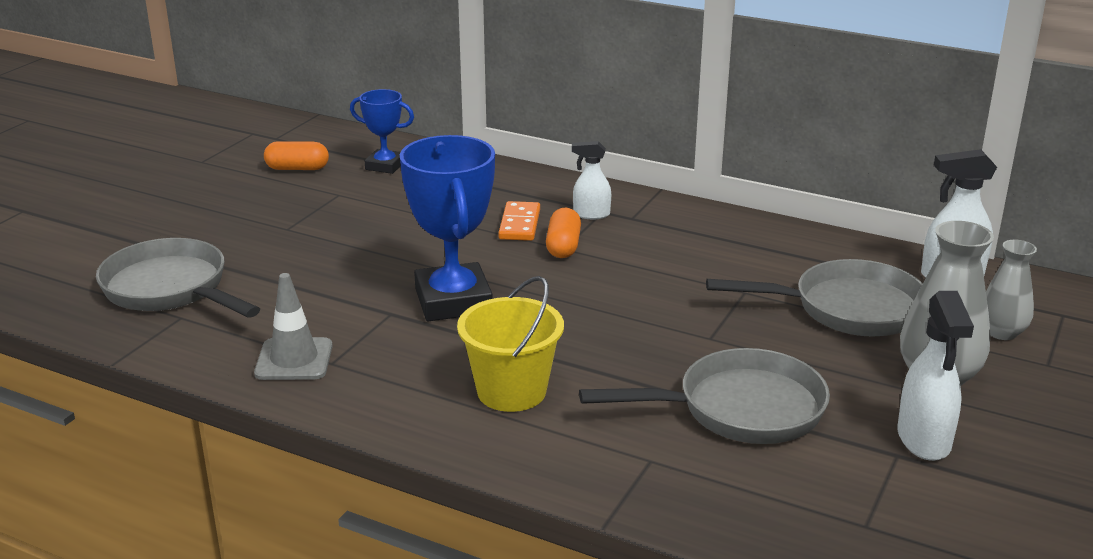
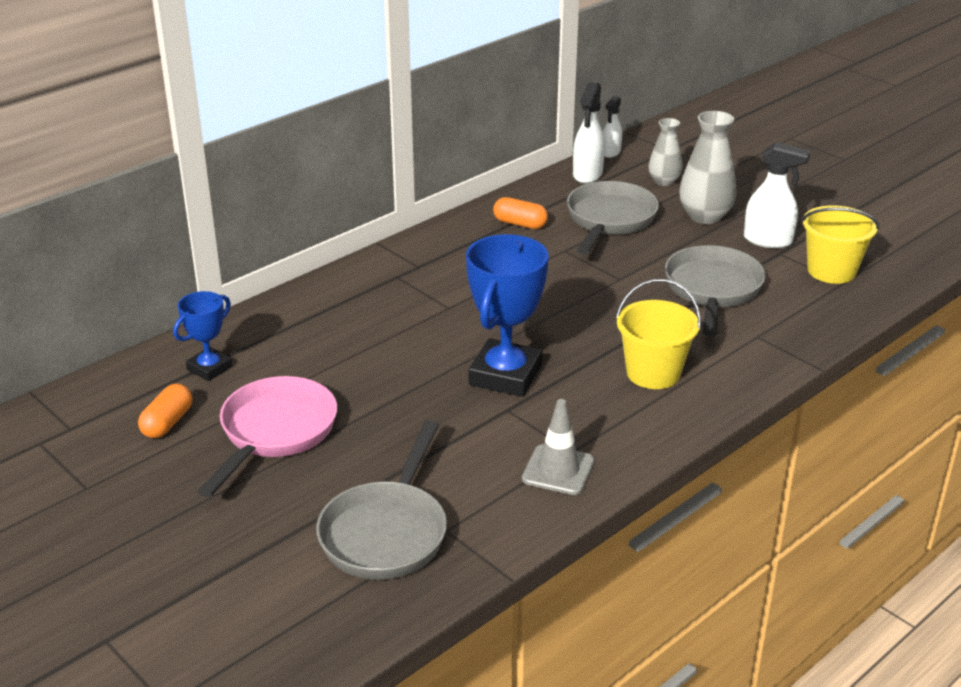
camera: 70 degrees left, 5 degrees up
(170, 289) = (387, 532): grey pan -> grey pan turned 45 degrees counterclockwise
(301, 212) = (275, 433): none -> pink pan
(453, 301) = (505, 375): blue trophy -> blue trophy turned 75 degrees counterclockwise
(519, 224) = (392, 319): orange domino -> none
(563, 246) = (446, 307): orange capsule -> orange capsule (520, 224)
(591, 214) = (399, 282): white spray bottle -> white spray bottle (611, 152)
(889, 510) = (831, 271): none -> yellow bucket

